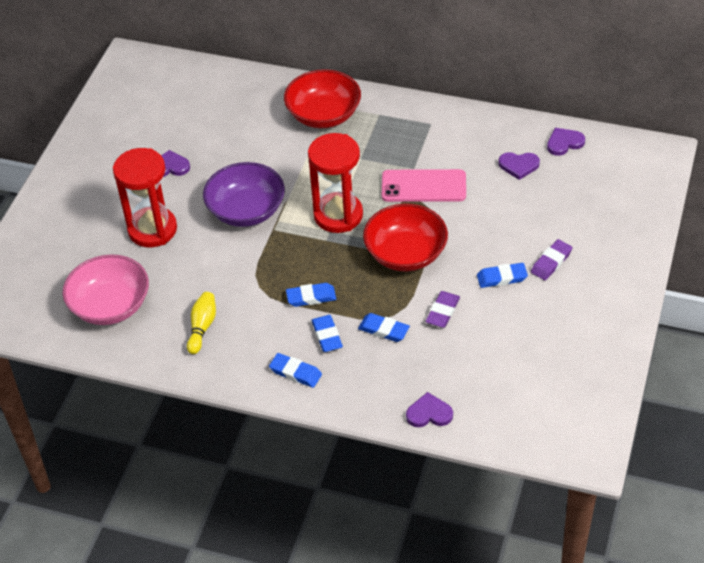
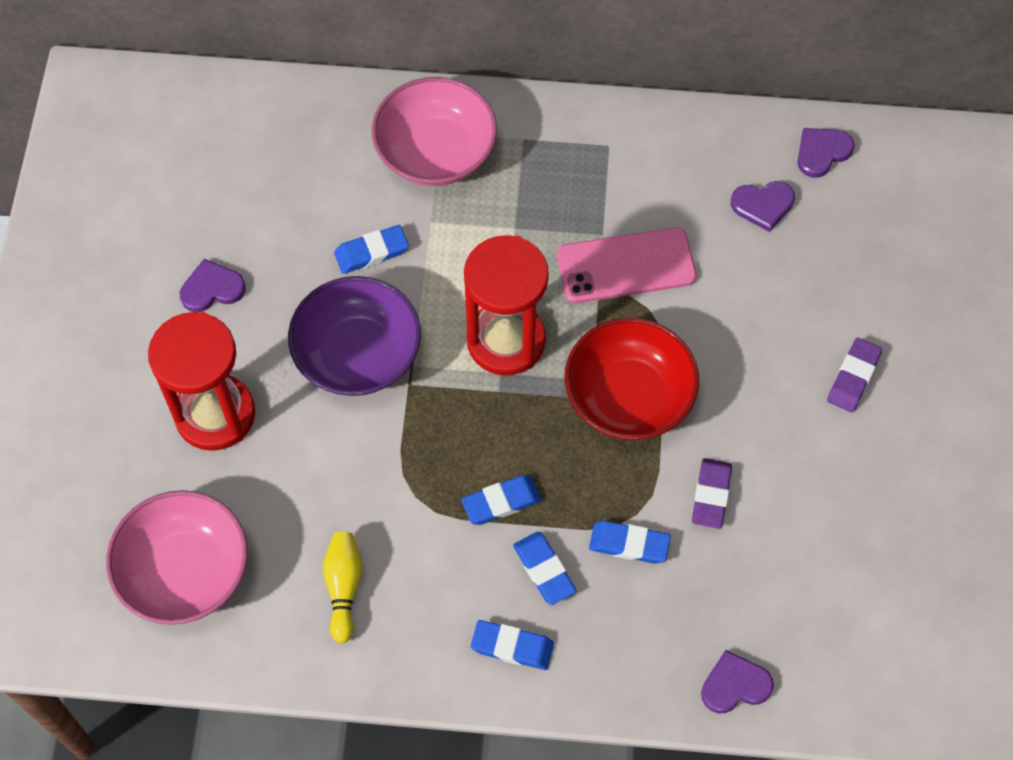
camera: 15 degrees left, 15 degrees up
(323, 115) = (435, 152): red bowl -> pink bowl
(502, 278) = (786, 418): blue eraser -> blue eraser (371, 252)

